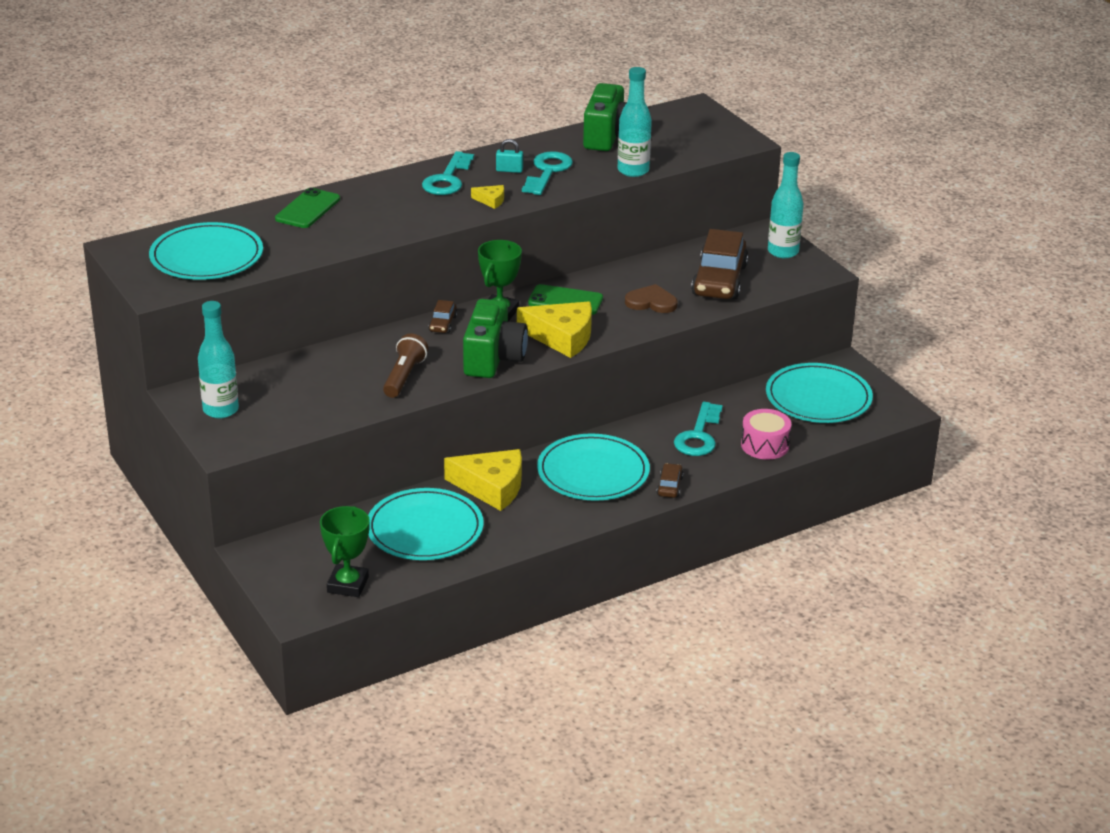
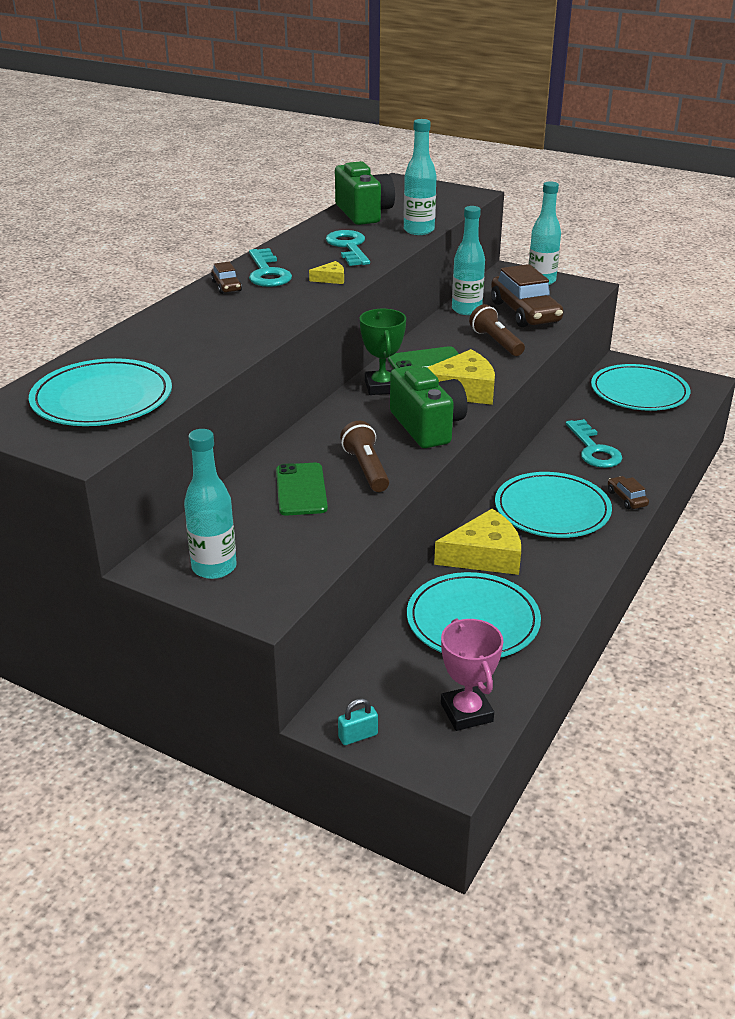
camera: 30 degrees left, 0 degrees up
(308, 209) = (161, 328): green phone -> green phone (301, 489)
(348, 585) = (466, 712): green trophy -> pink trophy
(443, 324) = (343, 411): brown car -> brown car (226, 286)
(509, 170) = (314, 254): turquoise padlock -> turquoise padlock (358, 736)
(651, 302) = (496, 342): brown heart -> brown flashlight
(668, 261) = (466, 310): none -> turquoise bottle
(765, 445) = (651, 439): pink drum -> none

